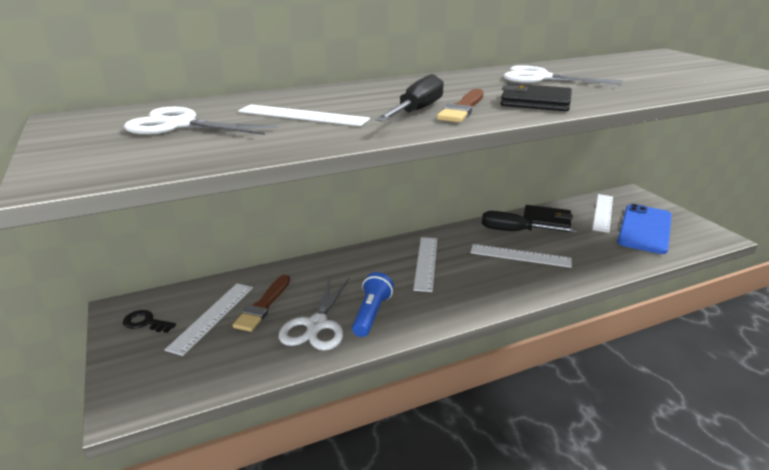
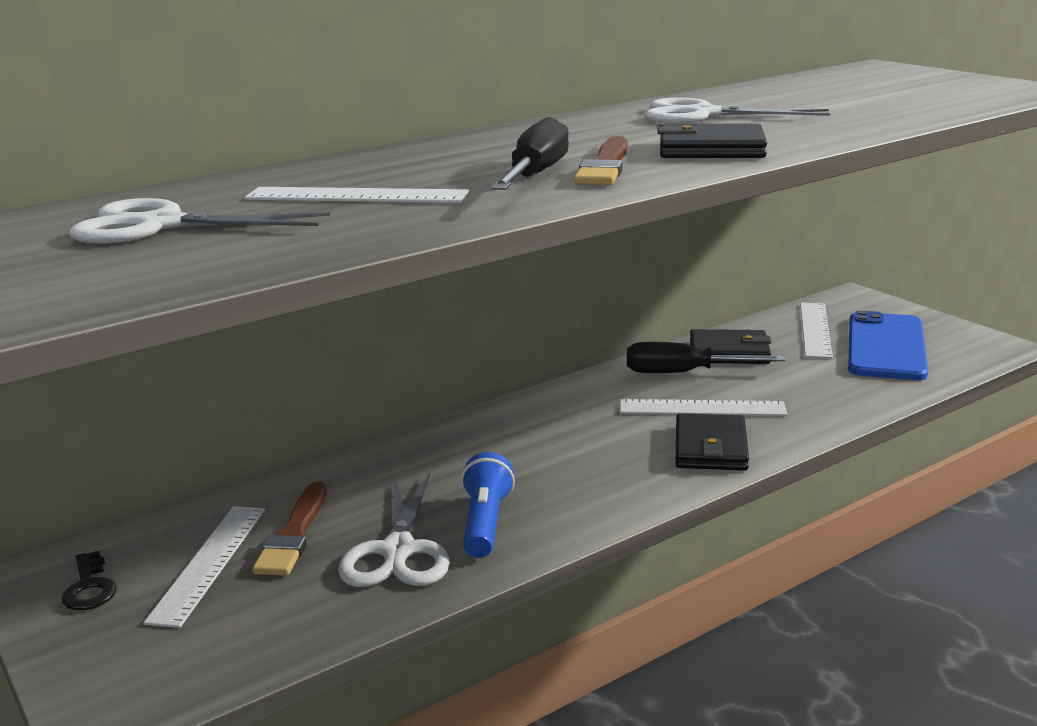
camera: 10 degrees left, 5 degrees down
(145, 322) = (89, 587): black key -> black key turned 120 degrees counterclockwise
(426, 263) = (551, 436): white ruler -> none
(518, 283) = (710, 448): none -> black wallet

